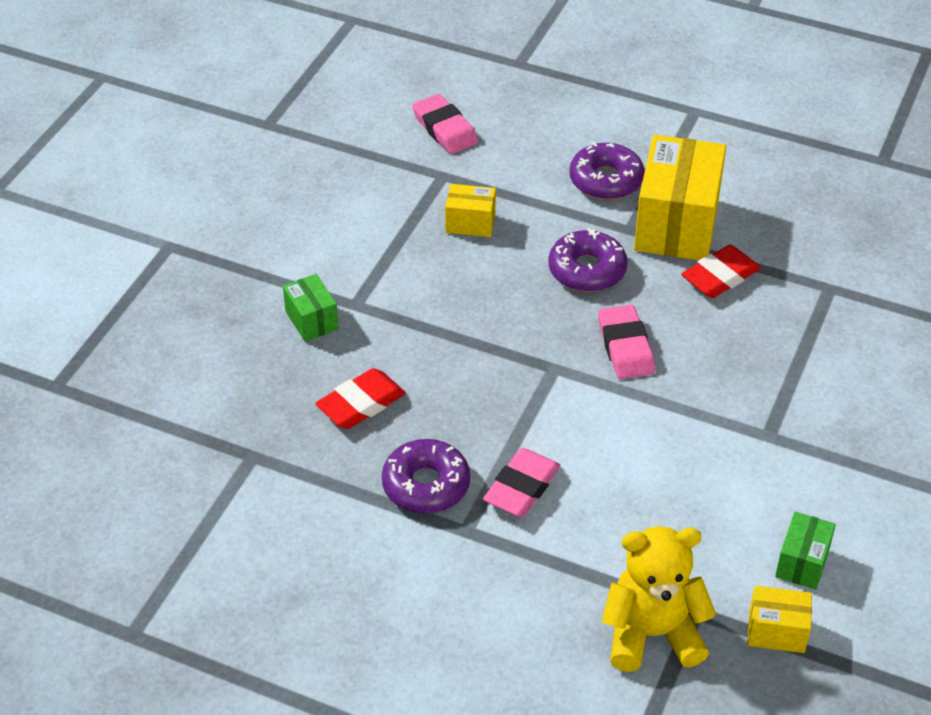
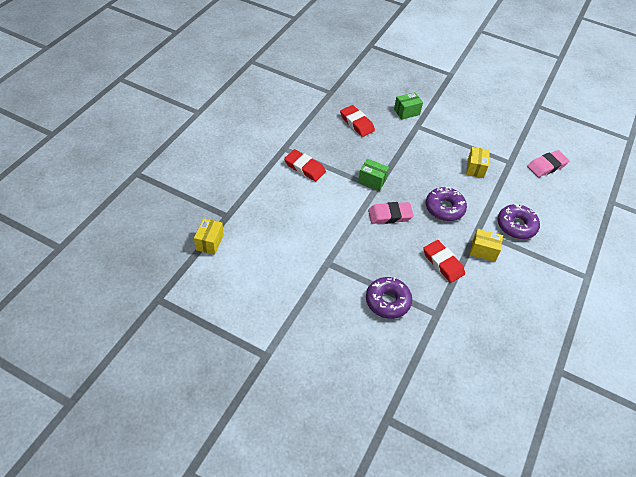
camera: 90 degrees right, 5 degrees up
(426, 485) = (309, 138): purple donut -> purple donut (387, 301)
(522, 487) = (304, 168): pink eraser -> red eraser
(652, 634) = (218, 199): yellow teddy bear -> none
(676, 224) = (483, 251): yellow box -> yellow box, size x0.48
(802, 563) = (246, 260): green box -> green box (372, 181)

